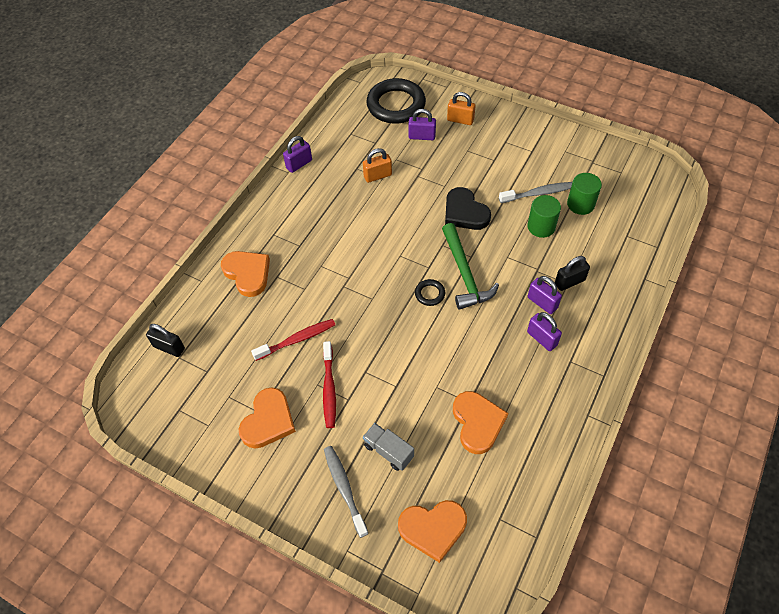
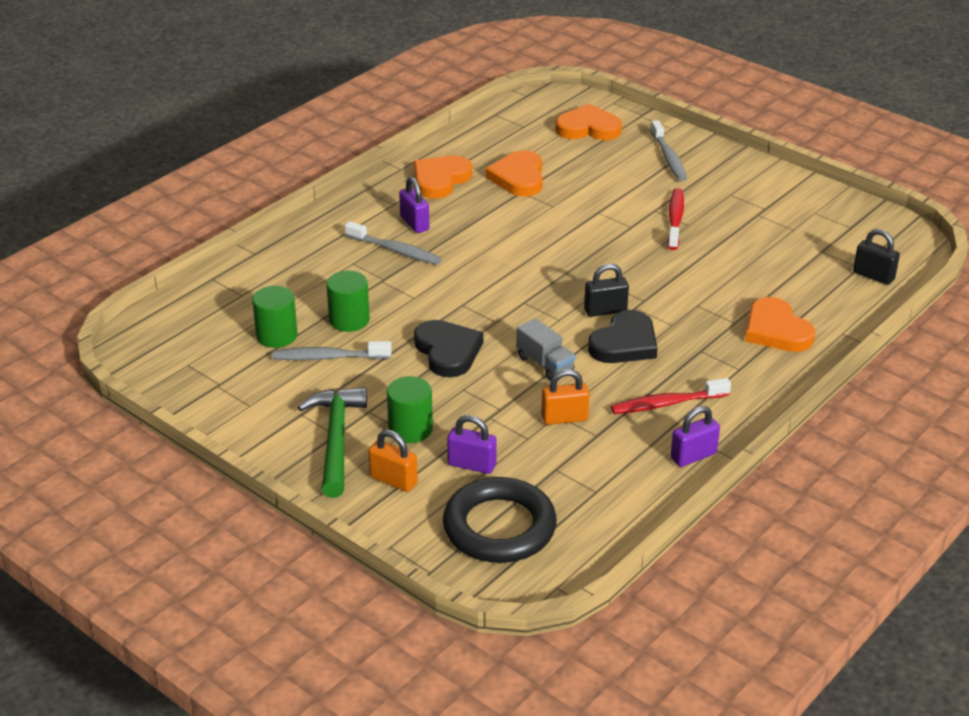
camera: 170 degrees left, 20 degrees down
(268, 421) = (746, 207): orange heart -> orange heart (440, 180)
(297, 339) = (709, 261): red toothbrush -> red toothbrush (666, 403)
(351, 242) = (624, 343): none -> black heart
(388, 451) = (618, 173): grey truck -> grey truck (545, 364)
(430, 294) = (532, 277): black ring -> none
(464, 152) = (410, 429): none -> green cylinder
(464, 274) = (479, 289): green hammer -> green hammer (336, 439)
(542, 303) = (395, 250): purple padlock -> grey toothbrush
(569, 282) = (349, 263): black padlock -> black padlock (605, 311)

